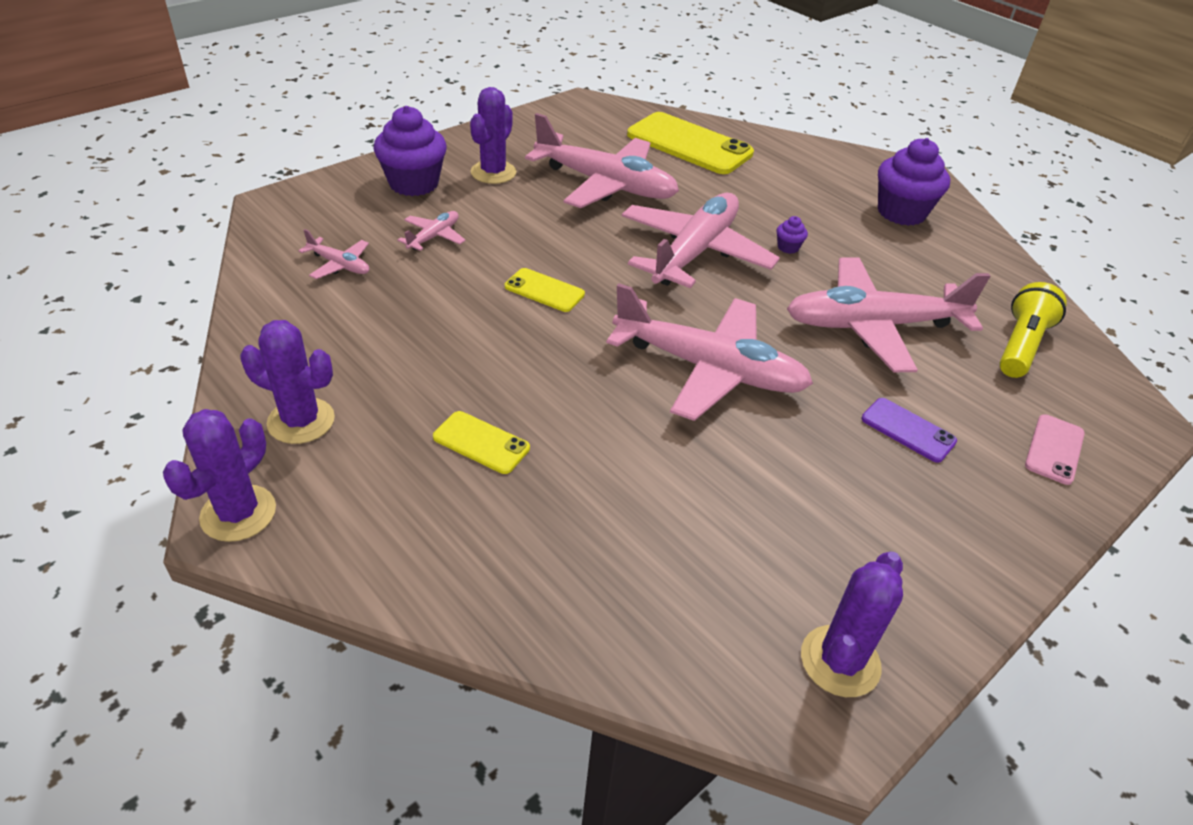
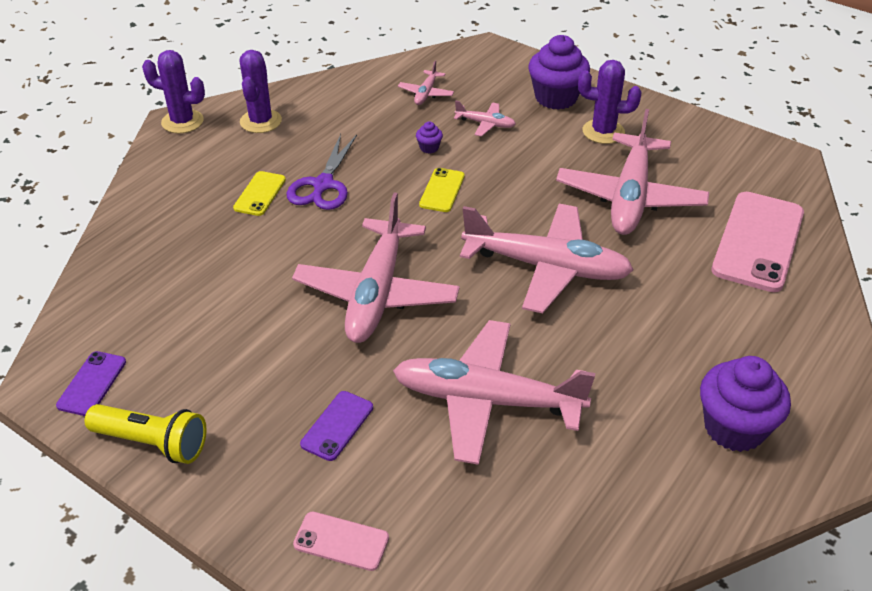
camera: 80 degrees right, 0 degrees up
(489, 381) = (323, 185): none -> purple scissors
(689, 144) = (758, 241): yellow phone -> pink phone
(788, 247) = (595, 332): purple cupcake -> purple cupcake (429, 148)
(840, 661) = (92, 383): purple cactus -> purple phone
(872, 326) = (486, 401): pink plane -> pink plane turned 60 degrees counterclockwise
(1021, 345) = (507, 530): yellow flashlight -> yellow flashlight (152, 443)

